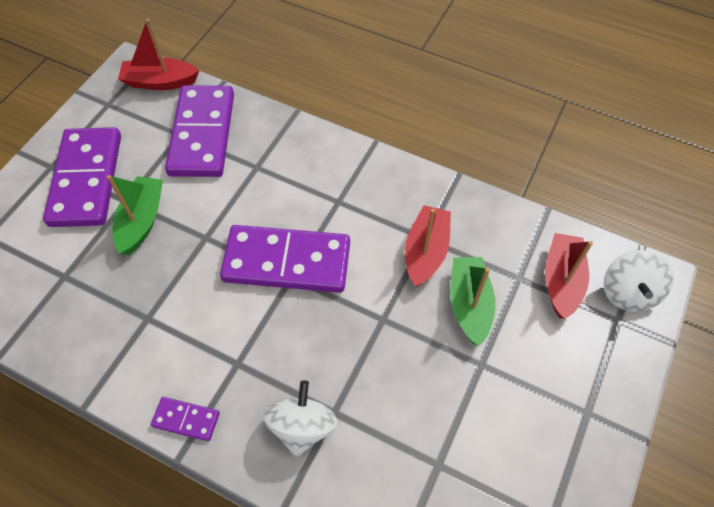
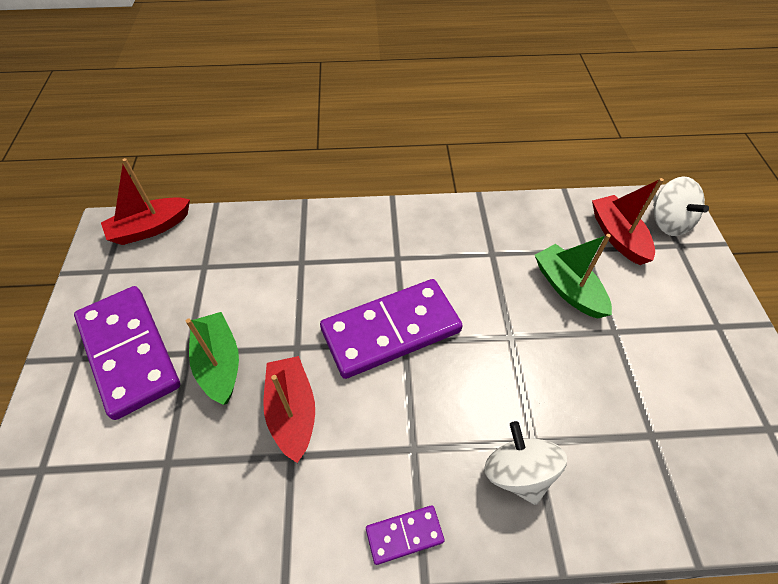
camera: 30 degrees left, 5 degrees down
(202, 134) = (227, 256): purple domino -> none
(426, 252) = (501, 264): red boat -> red boat (292, 411)

